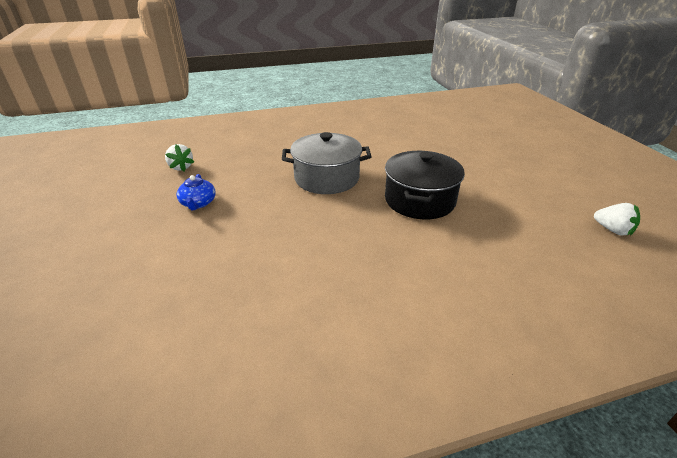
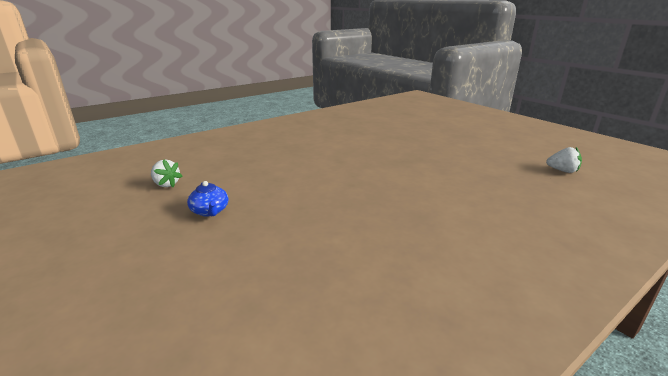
camera: 20 degrees left, 10 degrees down
(326, 178) = (321, 171): grey pot -> none
(419, 200) = (413, 175): black pot -> none

